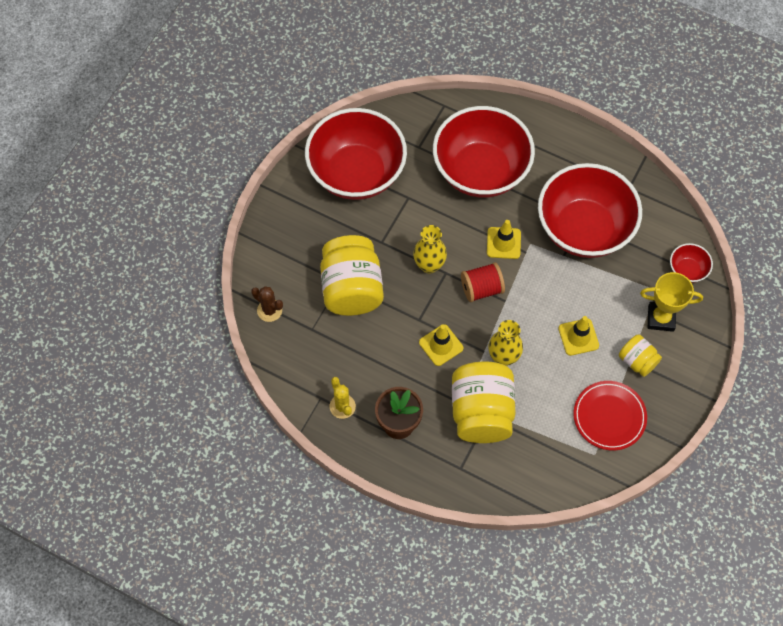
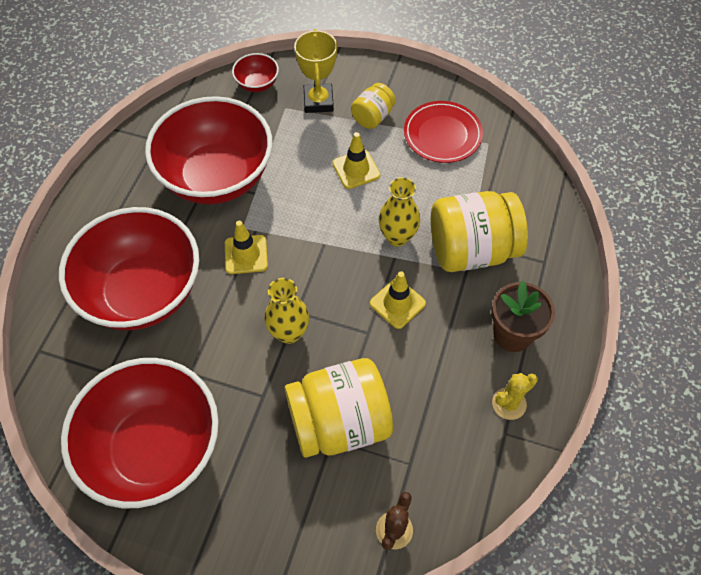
camera: 100 degrees left, 5 degrees down
(481, 289) = (312, 270): red spool -> none

